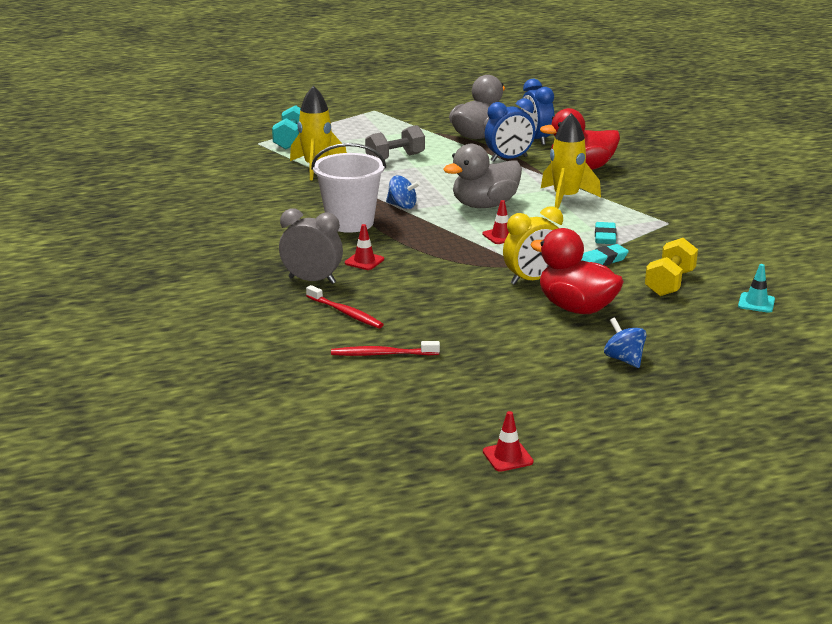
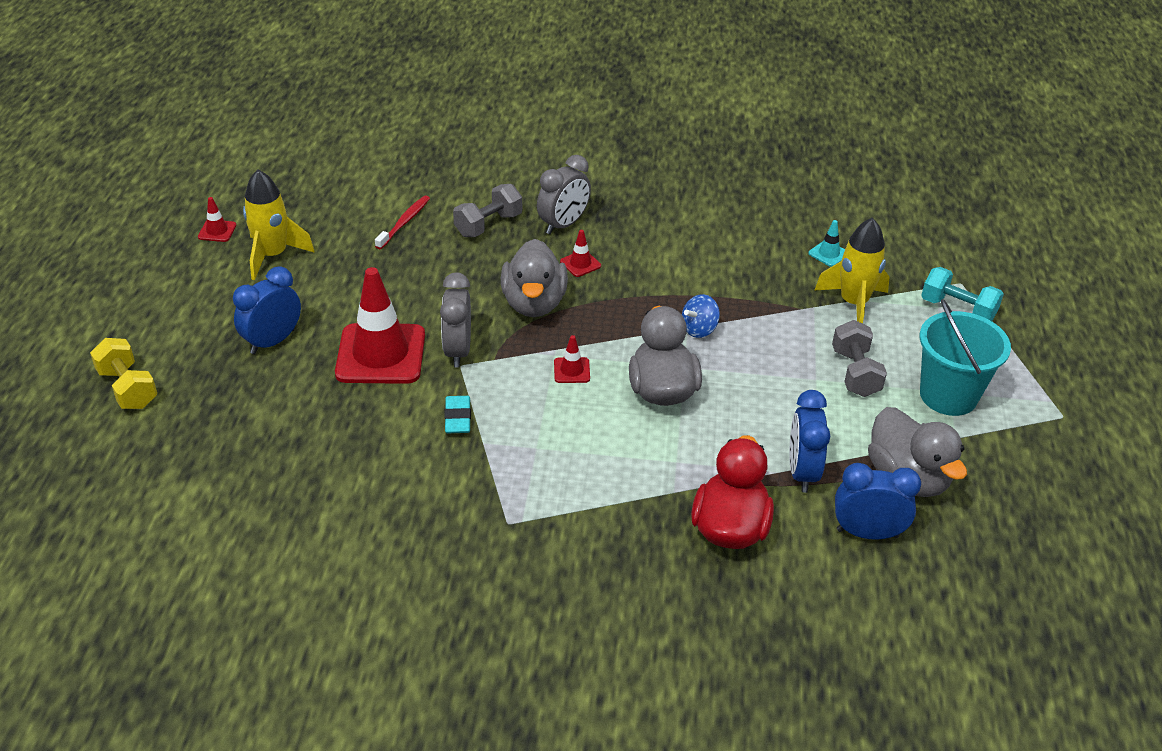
camera: 115 degrees right, 15 degrees up
(345, 313) = (488, 225): red toothbrush -> grey dumbbell
(350, 222) = (677, 282): white bucket -> none
(388, 135) = (948, 395): none -> turquoise bucket
(438, 266) = (534, 303): none -> grey duck
(532, 280) = (458, 351): yellow clock -> grey clock
(566, 198) = (638, 466): yellow rocket -> yellow rocket (273, 256)
(576, 308) = (381, 354): red duck -> red traffic cone
(605, 237) = (511, 448): turquoise eraser -> none
(624, 359) = (273, 341): blue spinning top -> blue clock
(669, 283) = (370, 442): yellow dumbbell -> yellow dumbbell (128, 388)
(756, 303) = (276, 484): turquoise traffic cone -> turquoise traffic cone (828, 254)

